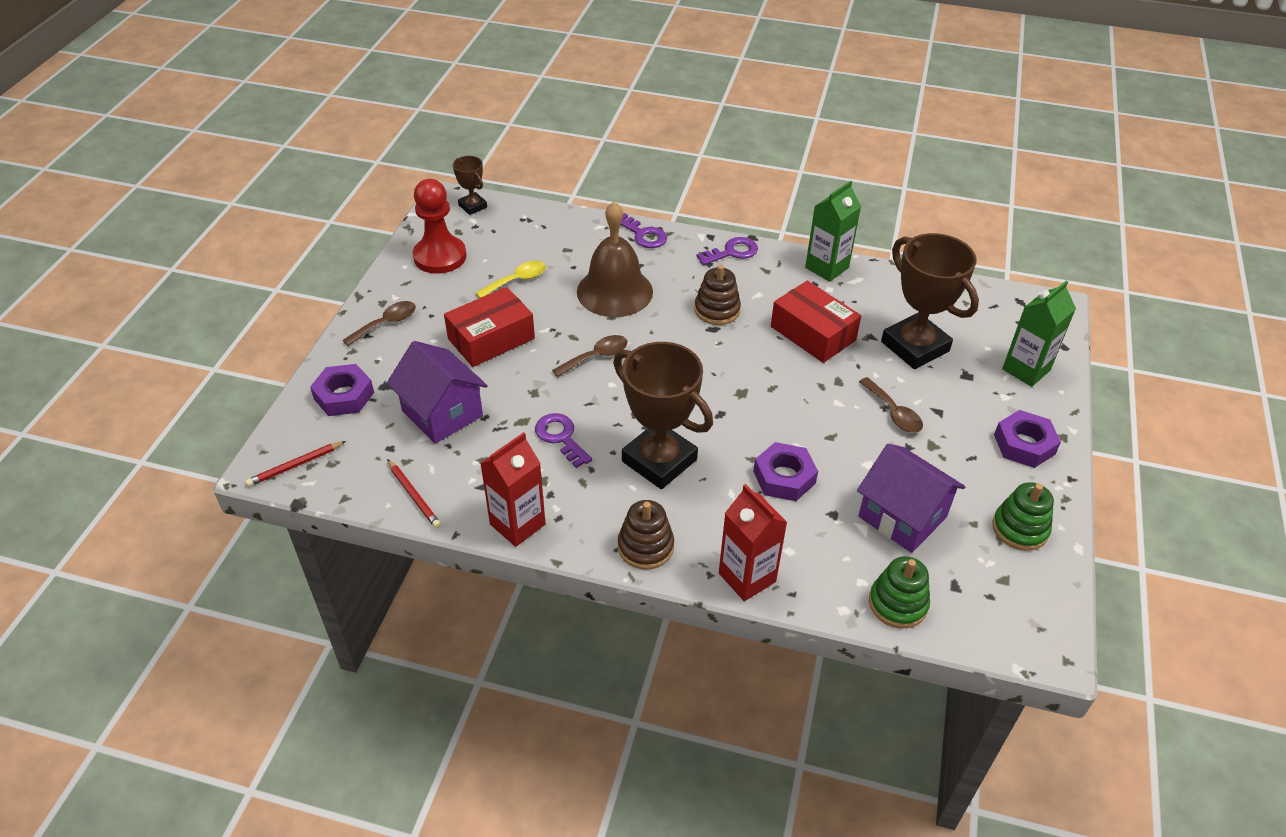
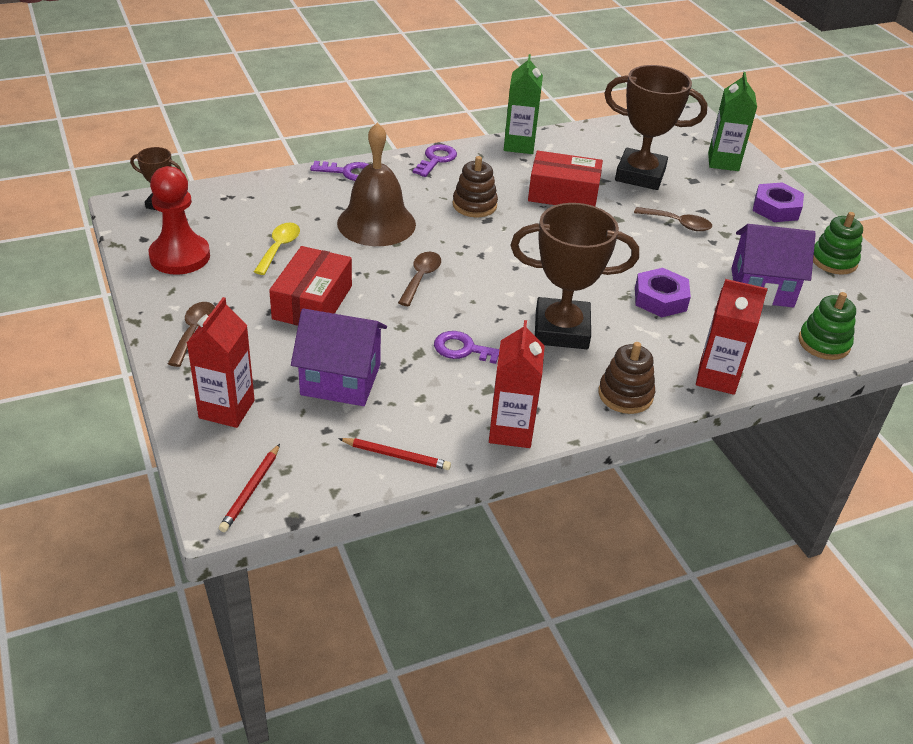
camera: 40 degrees left, 5 degrees down
(344, 395) = (226, 409): purple nut -> red carton

